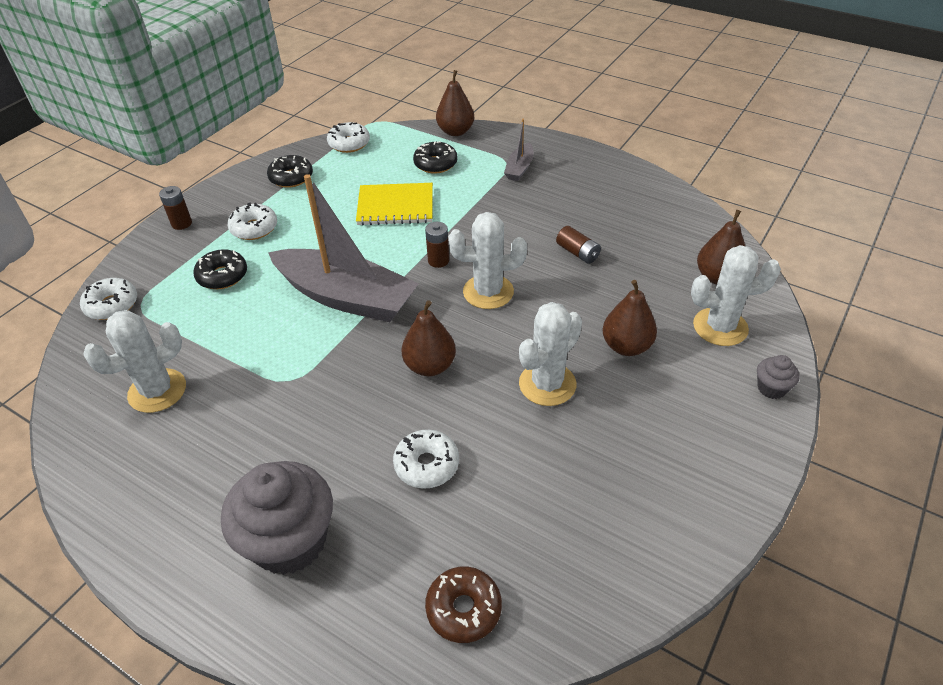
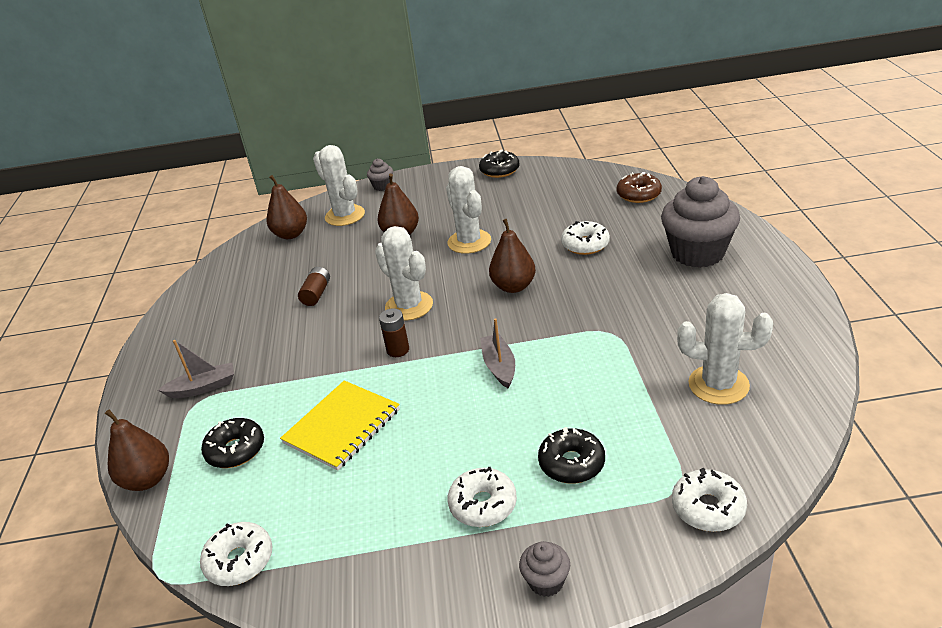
camera: 125 degrees left, 10 degrees down
(181, 223) = (546, 581): brown battery -> grey cupcake
(291, 177) = (362, 556): black donut -> black donut (499, 170)
(346, 297) = (499, 366): grey boat -> grey boat, size x0.44
(395, 206) = (342, 426): yellow notebook -> yellow notebook turned 75 degrees clockwise
(547, 384) = (469, 242): white cactus -> white cactus turned 60 degrees clockwise

